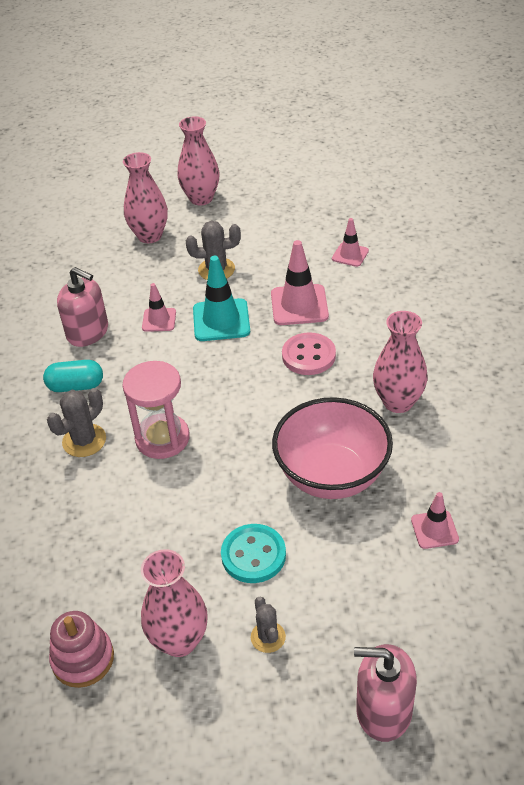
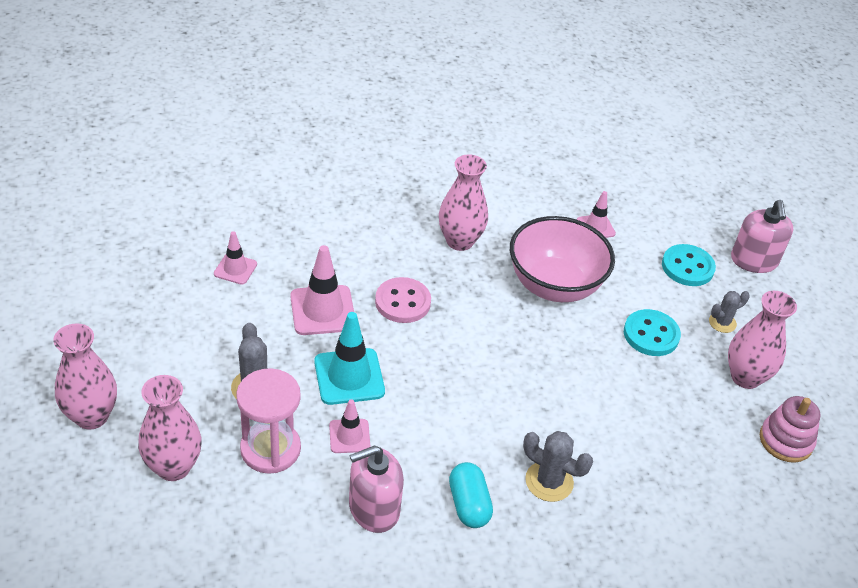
camera: 105 degrees left, 0 degrees up
(88, 332) = (374, 508): pink soap dispenser -> pink soap dispenser turned 135 degrees counterclockwise
(162, 438) = (533, 412): pink hourglass -> pink hourglass (270, 449)
(367, 619) = (687, 267): none -> turquoise button

